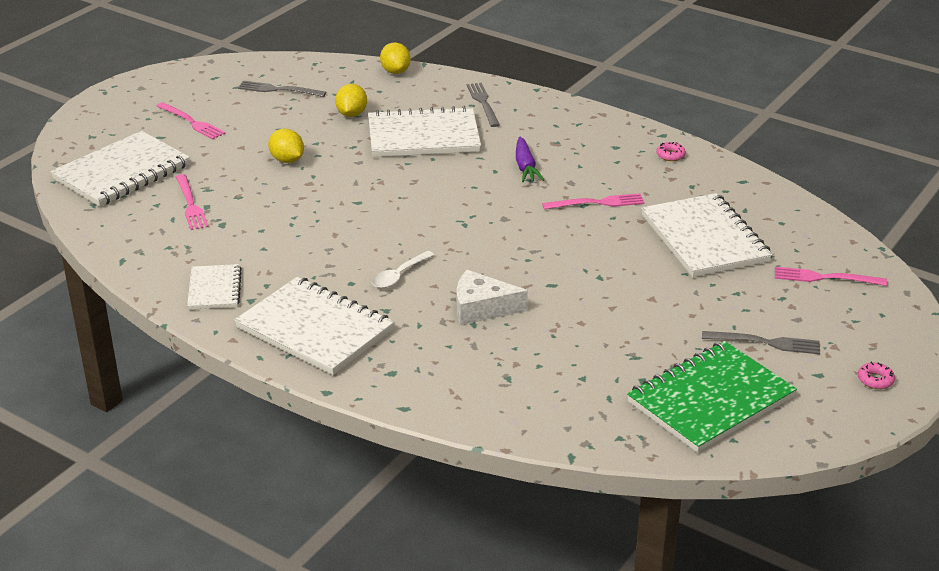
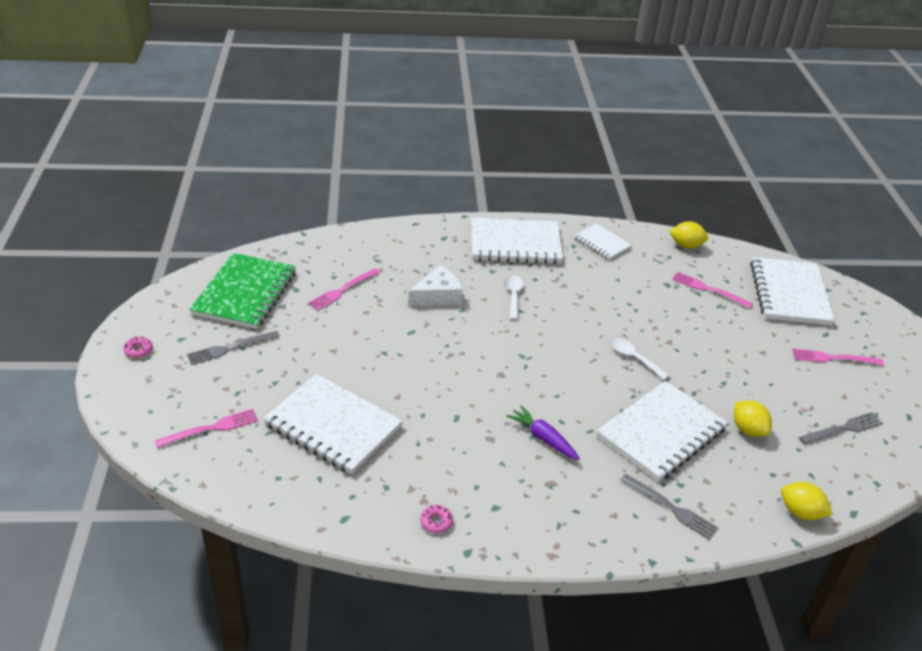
camera: 140 degrees right, 5 degrees up
(287, 160) = (715, 355): yellow lemon -> yellow lemon (686, 246)
(363, 184) = (634, 358): none -> white spoon
(597, 203) = (448, 425): pink fork -> pink fork (342, 290)

